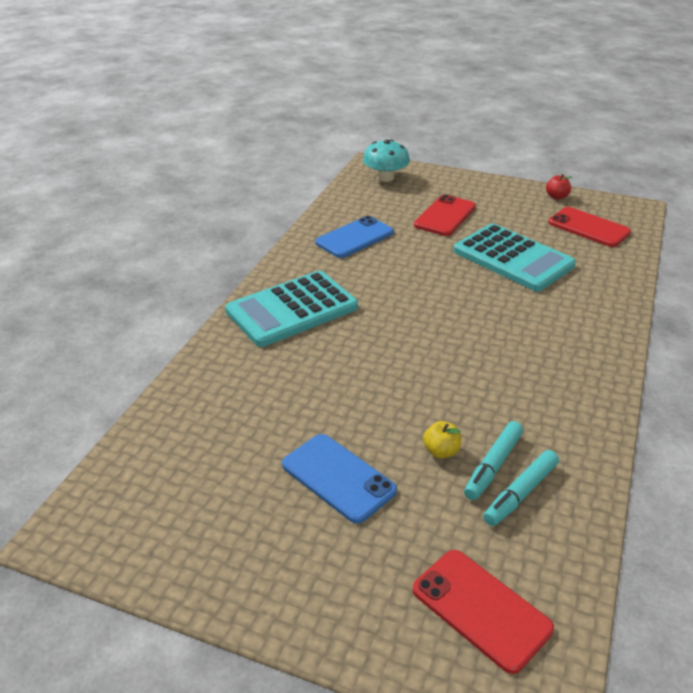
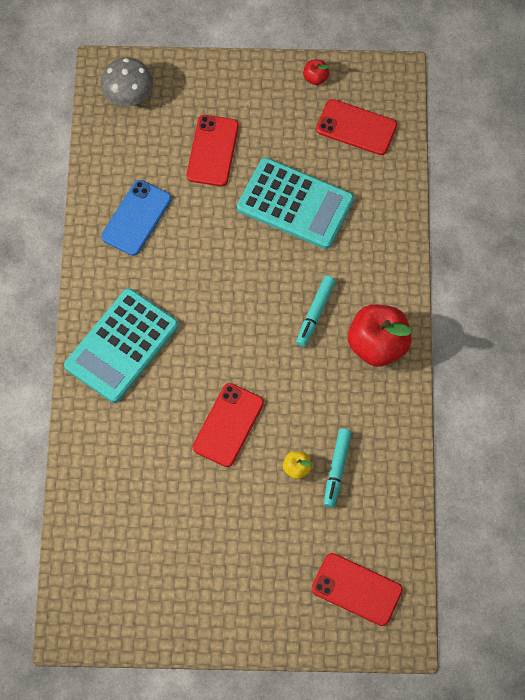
camera: 20 degrees left, 30 degrees up
(338, 477) = (232, 518): blue phone -> none
(374, 393) = (228, 425): none -> red phone
(385, 177) = (128, 94): turquoise mushroom -> grey mushroom
(520, 493) = (361, 488): turquoise marker -> turquoise marker (315, 313)
(576, 370) = (377, 345): none -> red apple

